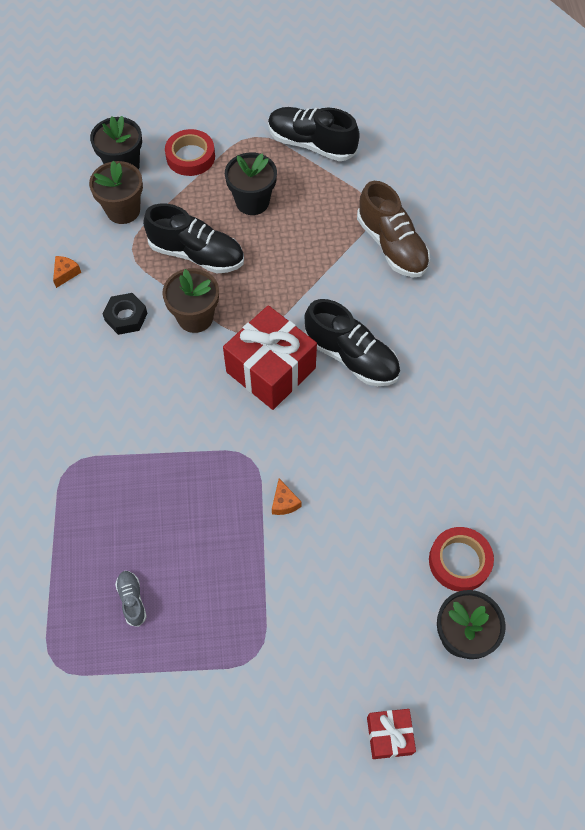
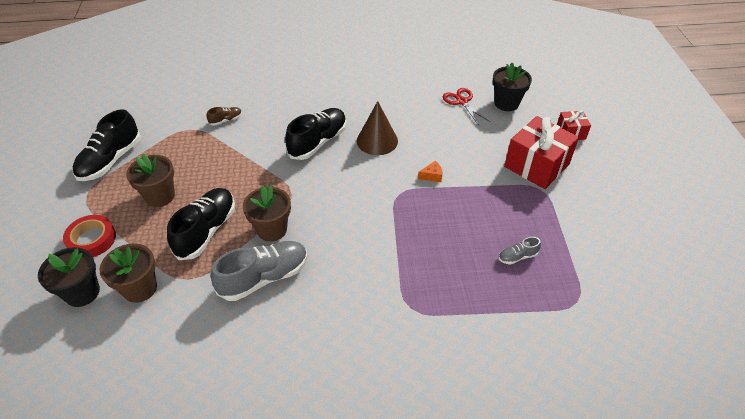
camera: 90 degrees left, 15 degrees down
(66, 273) = (205, 331): orange cheese -> none
(126, 317) = (264, 278): black nut -> grey shoe
(252, 202) = (160, 196): black flower pot -> brown flower pot
(271, 370) = (326, 183): red gift -> red gift (536, 165)
(357, 431) = (377, 141): none -> brown cone
(392, 245) = (226, 120): brown shoe -> brown shoe, size x0.46
(459, 561) = (462, 102): red tape -> red scissors

